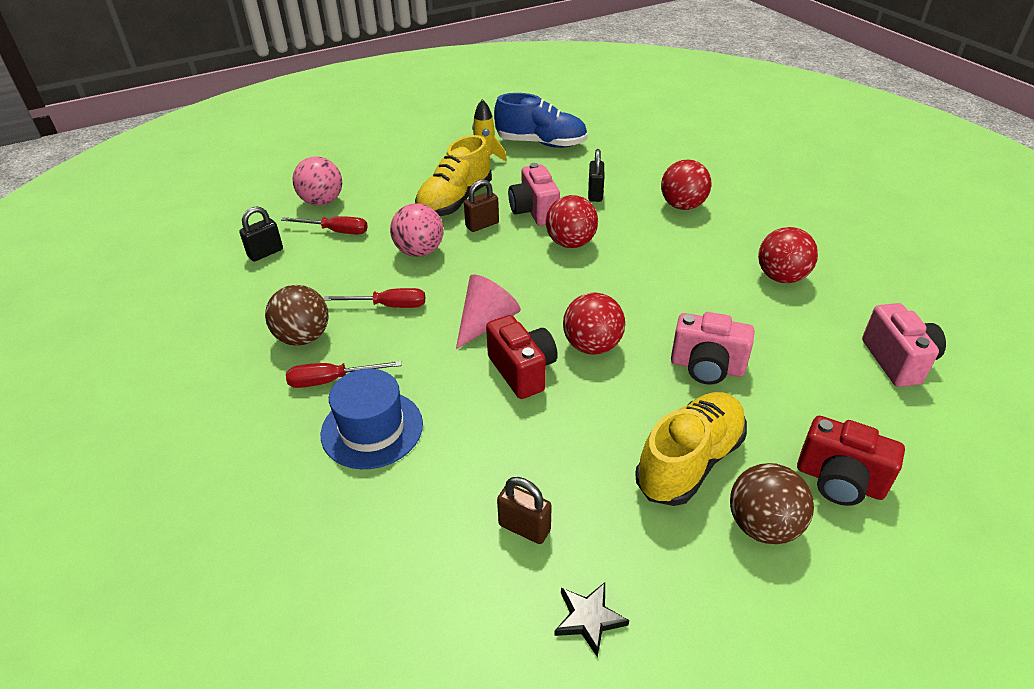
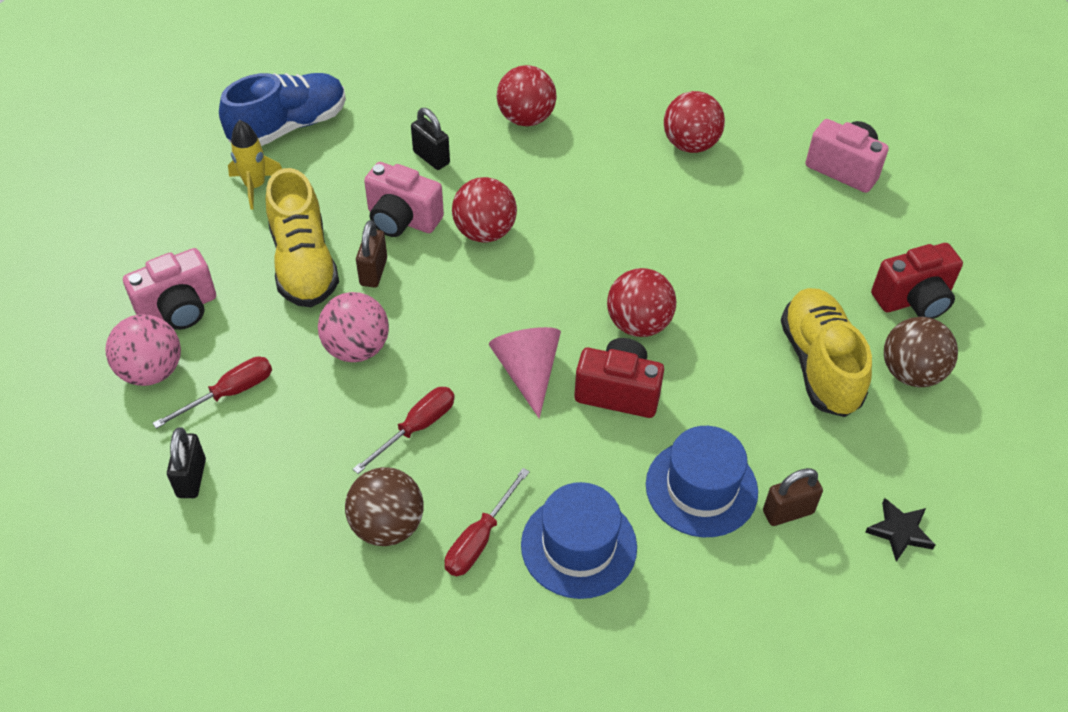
camera: 50 degrees left, 10 degrees up
(490, 463) = (701, 488): none -> blue hat
(706, 367) = (739, 275): pink camera -> pink camera (179, 309)

